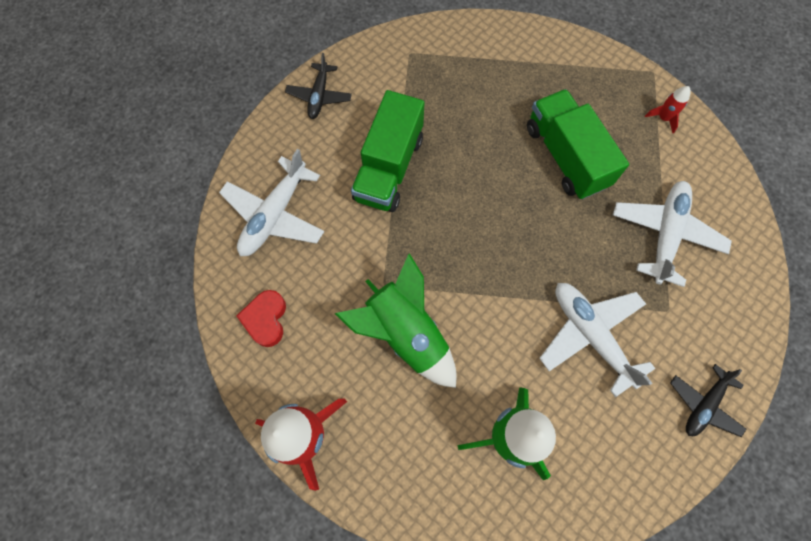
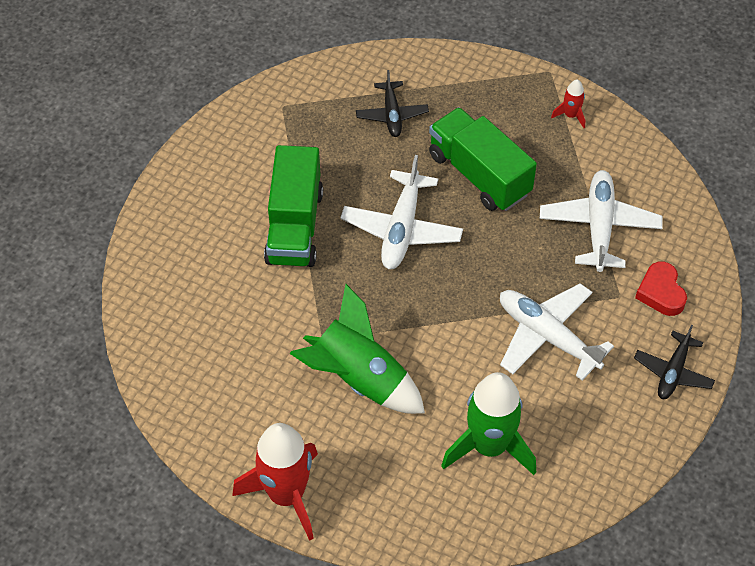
camera: 15 degrees left, 15 degrees down
(266, 319) = (208, 400): red heart -> red heart (661, 292)
(275, 215) = (185, 299): white plane -> white plane (401, 229)
(319, 96) = (196, 171): black plane -> black plane (392, 115)

